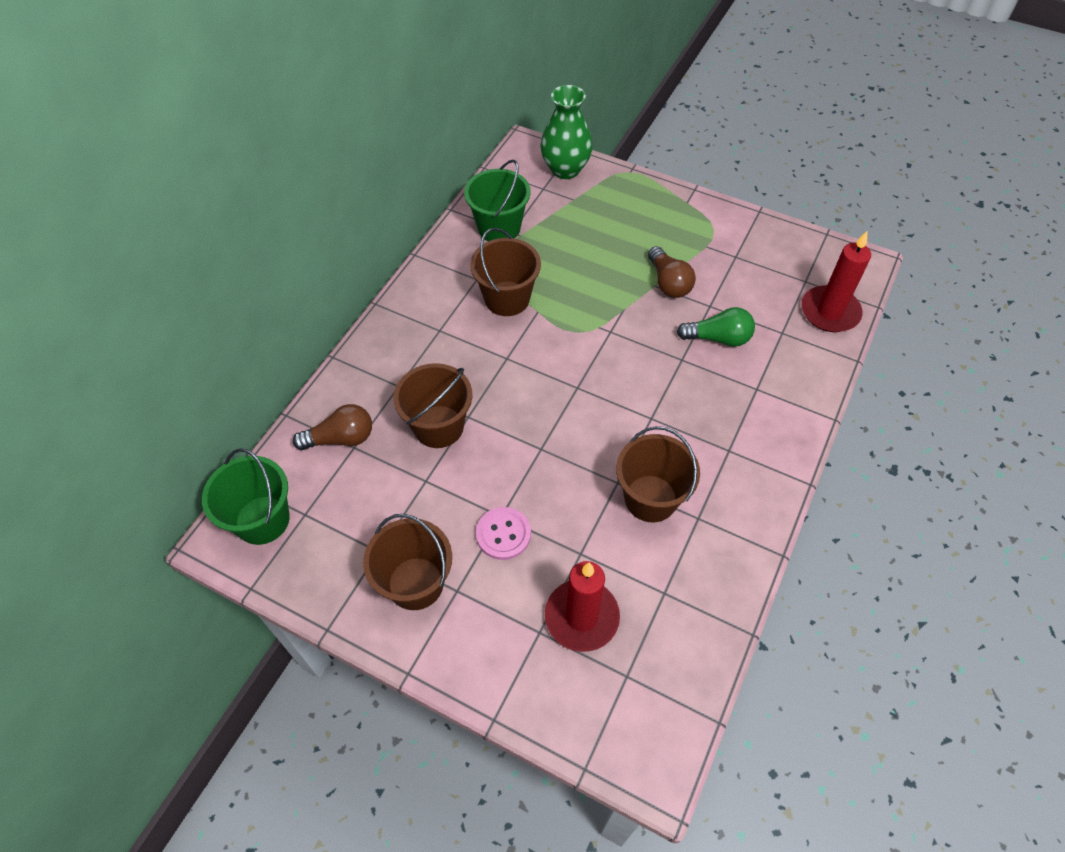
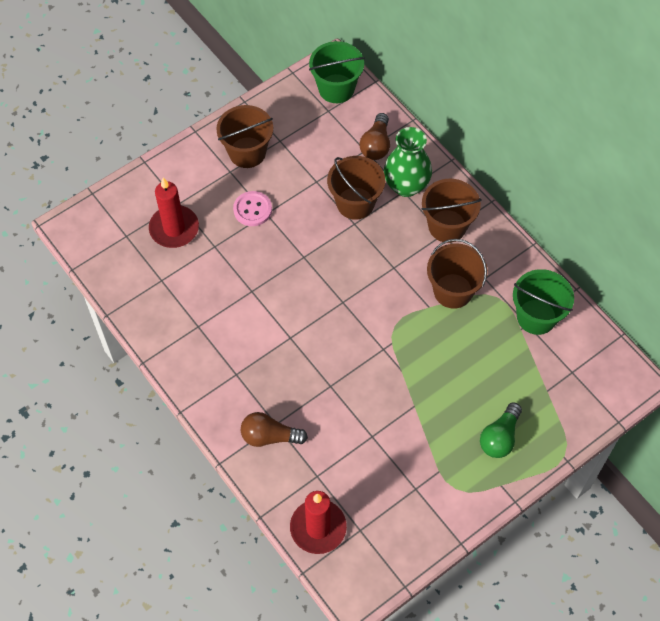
camera: 115 degrees right, 5 degrees up
(565, 169) = (590, 402): green vase -> green vase (406, 186)
(650, 498) = (228, 305): brown bucket -> brown bucket (447, 226)
(668, 283) = (412, 417): brown light bulb -> brown light bulb (269, 436)
(718, 338) = (336, 423): green light bulb -> green light bulb (500, 437)

